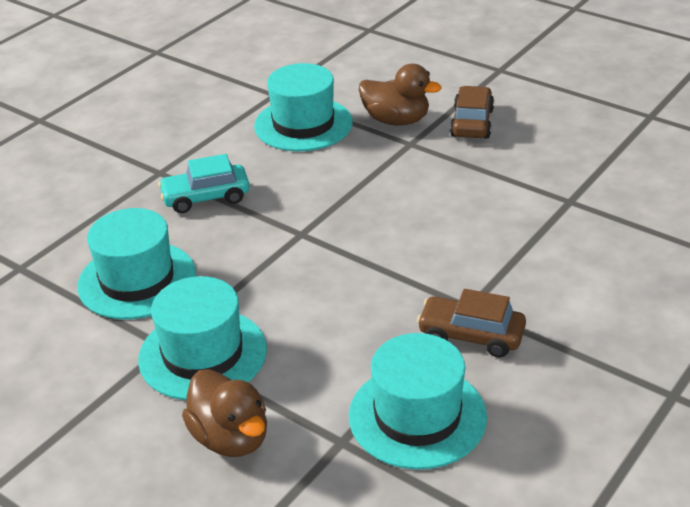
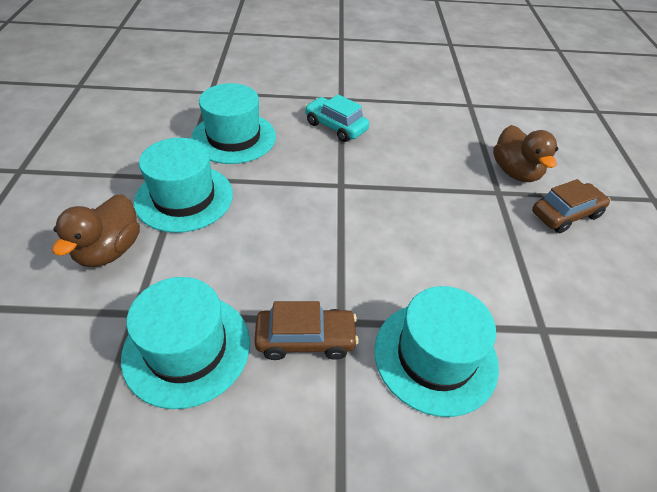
camera: 50 degrees right, 10 degrees up
(303, 124) = (455, 131): turquoise hat -> turquoise hat (435, 356)
(471, 335) = (305, 339): brown car -> brown car turned 105 degrees clockwise

